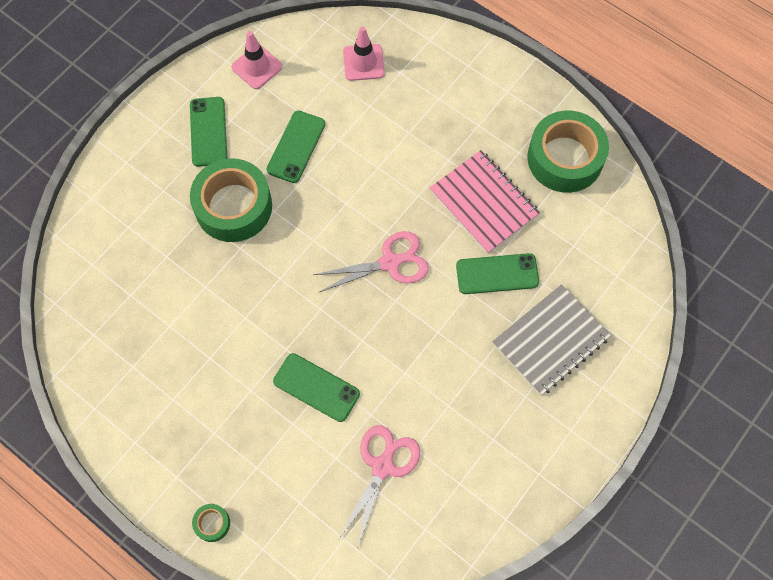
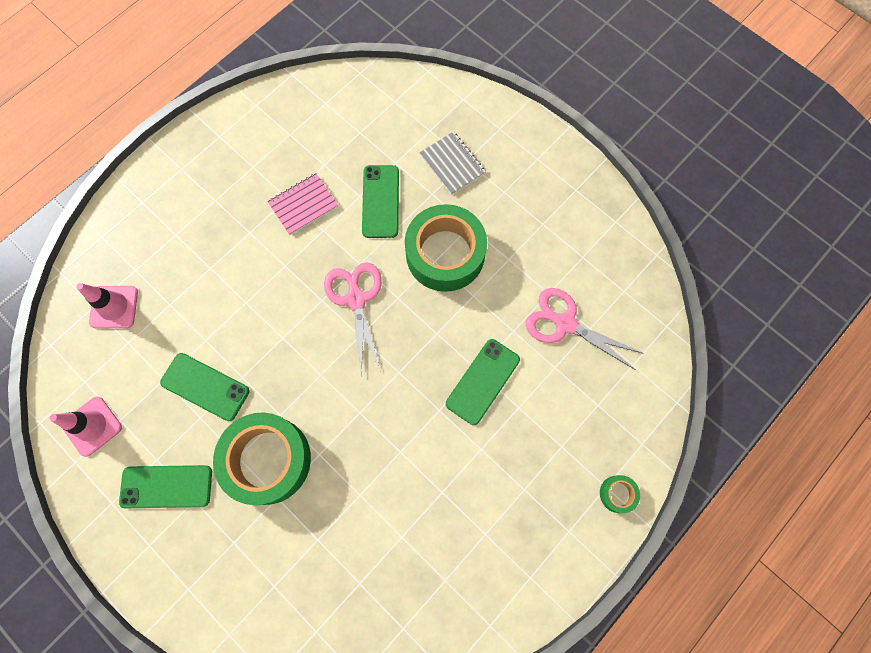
camera: 85 degrees left, 5 degrees up
(483, 203) = (303, 205): pink notebook -> pink notebook, size x0.63
(550, 340) = (452, 164): grey notebook -> grey notebook, size x0.63
(565, 158) = (267, 127): green tape -> green tape (445, 254)

